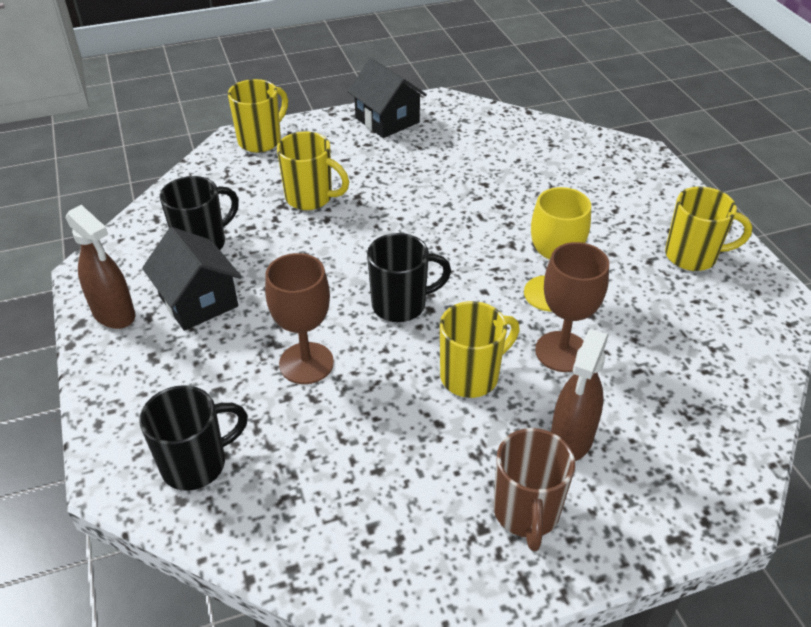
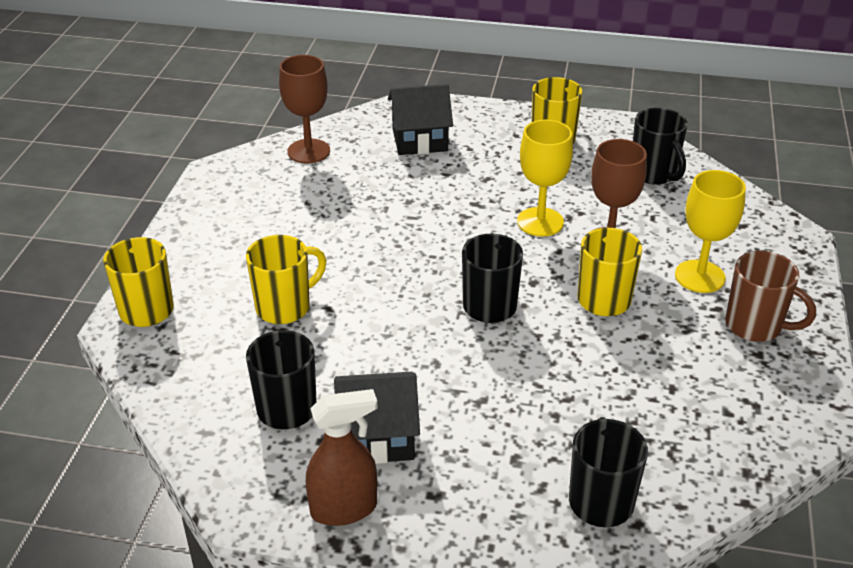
camera: 60 degrees left, 5 degrees down
(306, 363) = (521, 388): brown goblet -> brown goblet (308, 151)
(387, 120) = (209, 214): black house -> black house (419, 140)
(571, 439) = (699, 276): brown spray bottle -> yellow goblet
(715, 347) = (654, 174): none -> black mug

